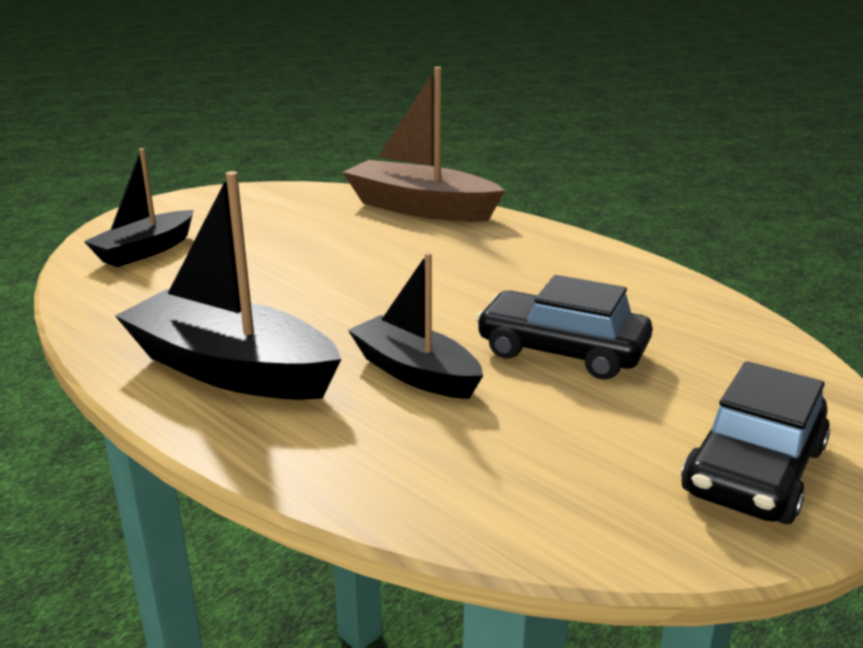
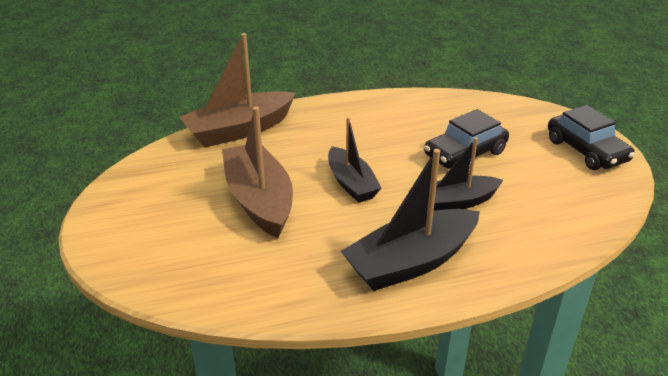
camera: 60 degrees left, 10 degrees up
(145, 251) = (189, 261): black boat -> black boat (351, 183)
(286, 253) = (259, 200): none -> brown boat

